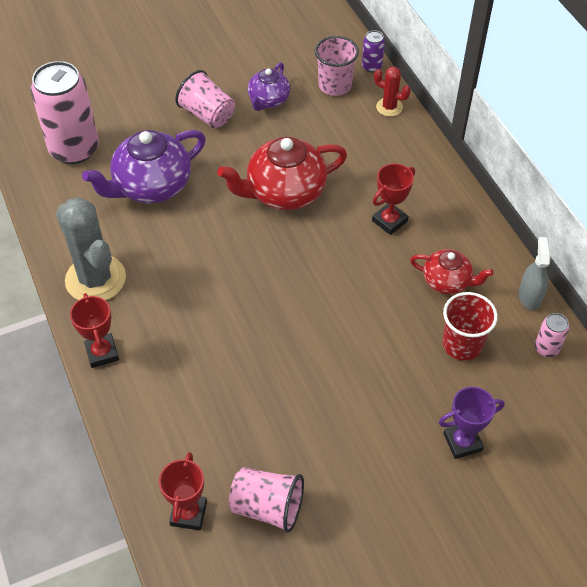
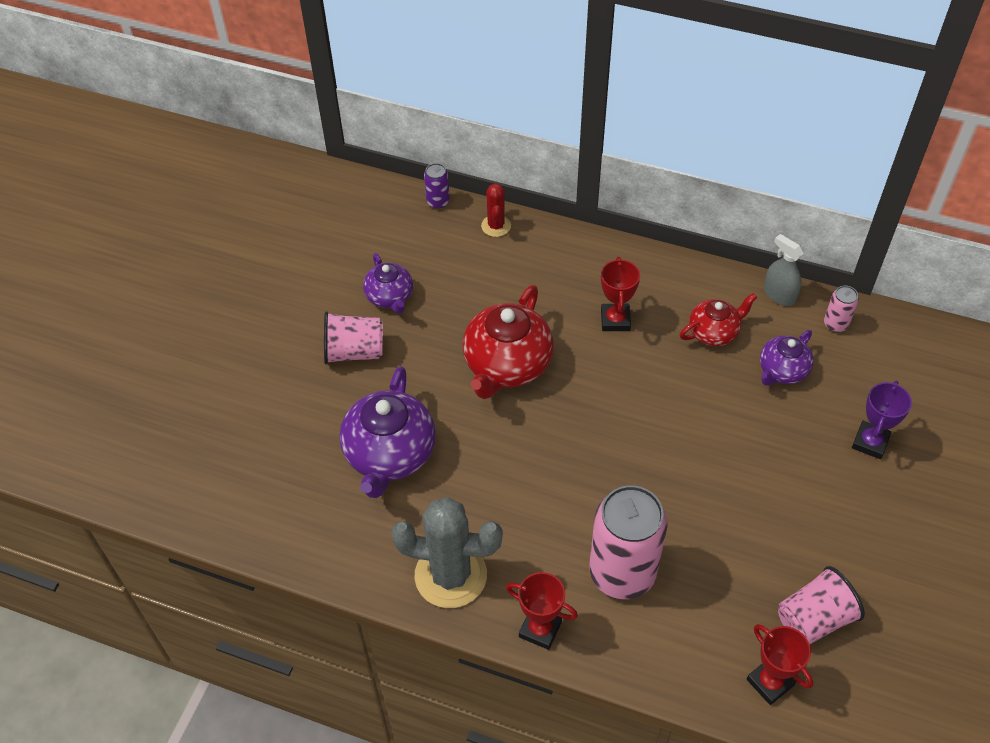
camera: 45 degrees left, 0 degrees up
(74, 149) = (273, 482): pink can -> pink can (622, 573)
(335, 85) = (429, 241): pink cup -> none
(389, 107) = (496, 226): red cactus -> red cactus turned 75 degrees counterclockwise
(462, 344) = (782, 371): red cup -> purple teapot

